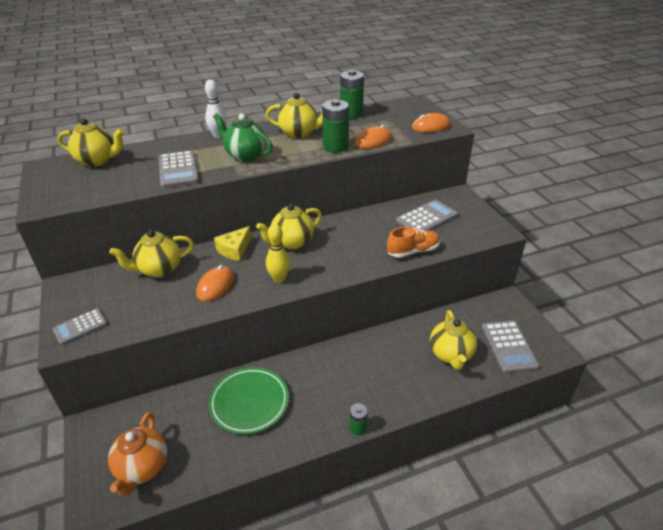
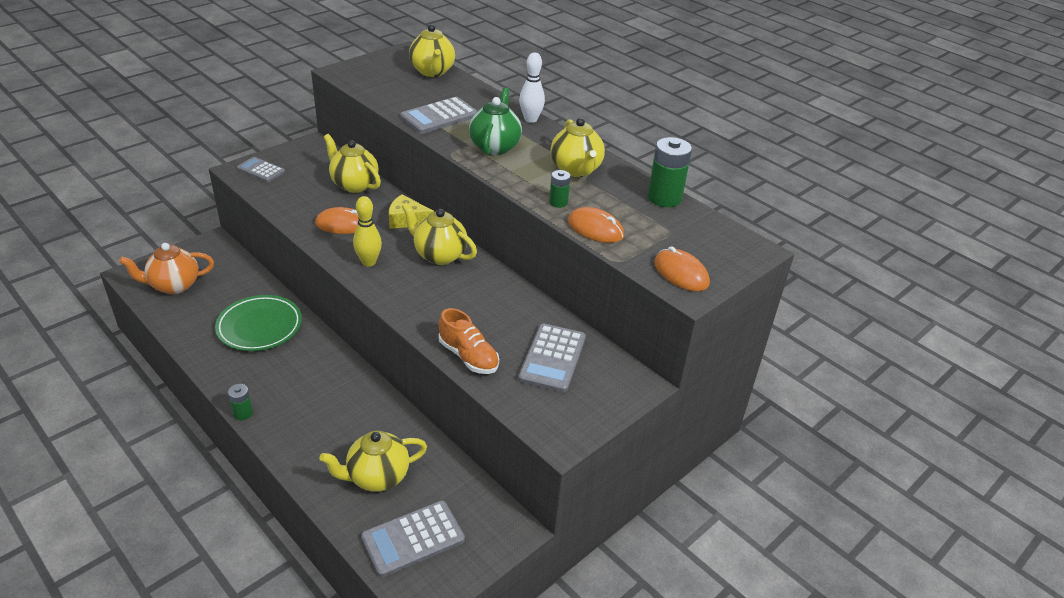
camera: 65 degrees right, 0 degrees up
(335, 147) = (558, 202): green battery -> green battery, size x0.53
(426, 218) = (552, 358): grey calculator -> grey calculator turned 75 degrees clockwise

